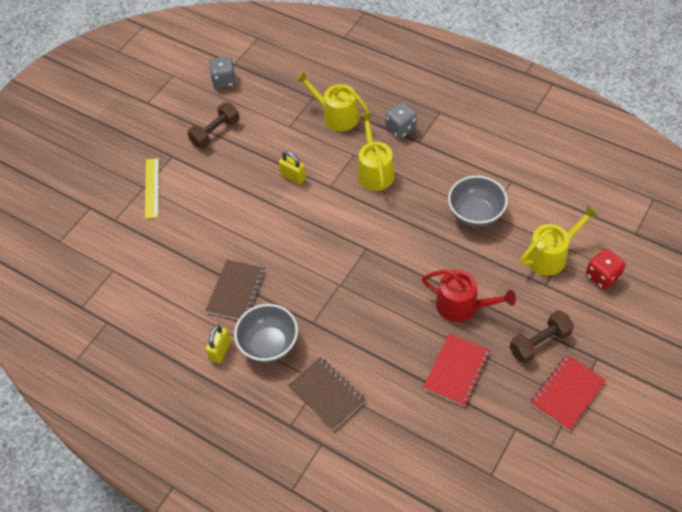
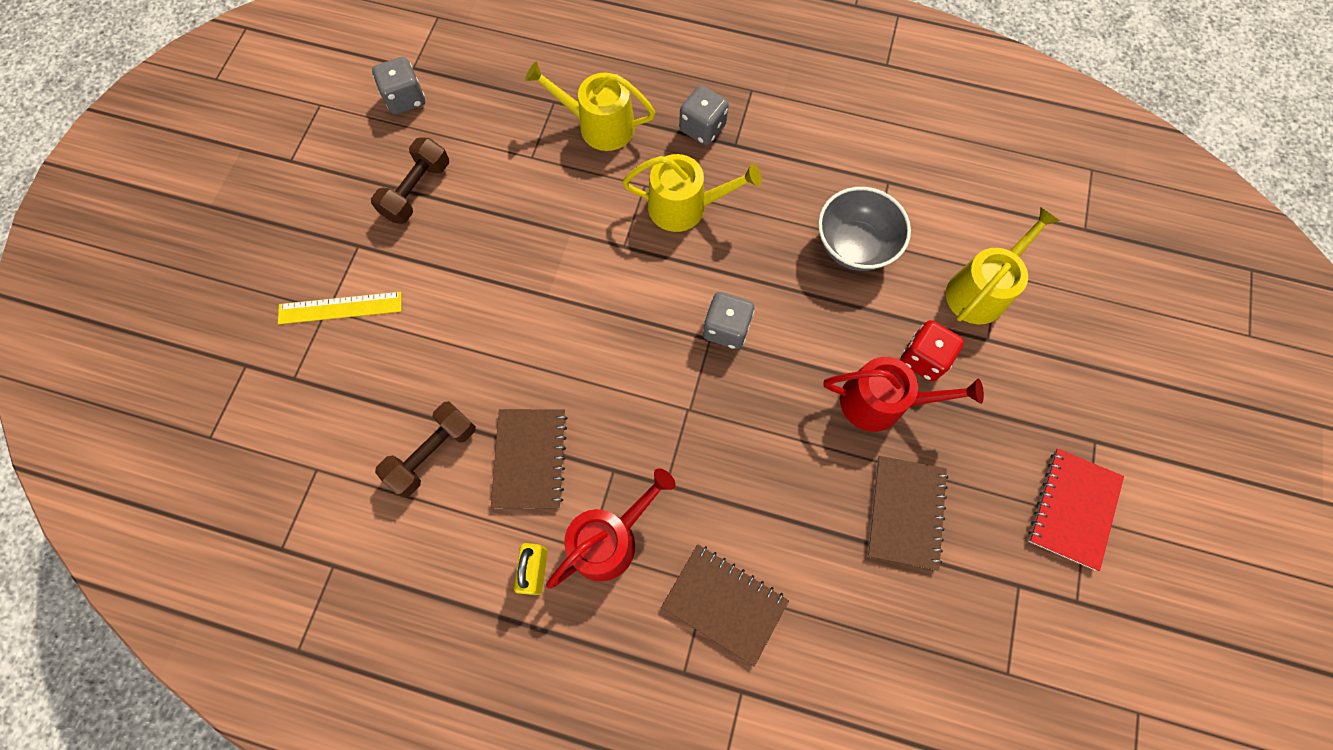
camera: 20 degrees left, 15 degrees up
(152, 188) = (340, 308): yellow ruler -> yellow ruler turned 75 degrees counterclockwise
(269, 344) = (609, 539): grey bowl -> red watering can
(293, 177) = (563, 242): yellow padlock -> none
(375, 171) = (684, 206): yellow watering can -> yellow watering can turned 120 degrees clockwise
(378, 245) = (726, 328): none -> grey dice
(456, 371) = (905, 512): red notebook -> brown notebook
(539, 343) = (1009, 436): brown dumbbell -> brown dumbbell (433, 453)
(602, 276) = (1062, 307): red dice -> red dice (923, 358)

